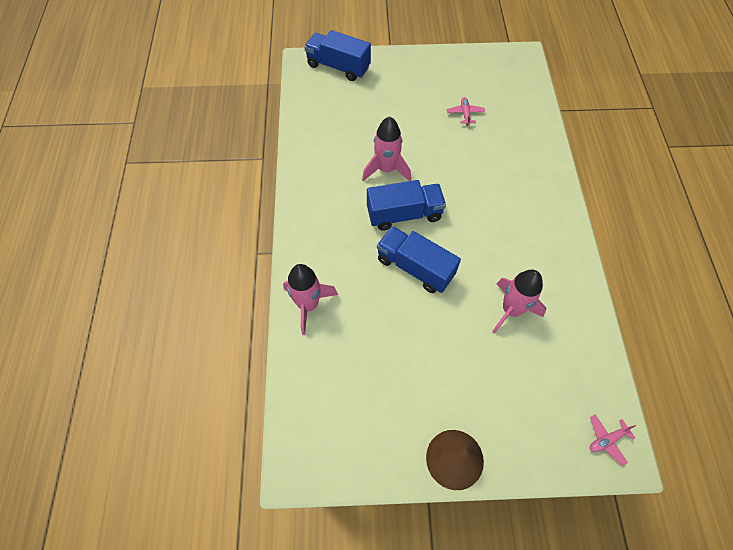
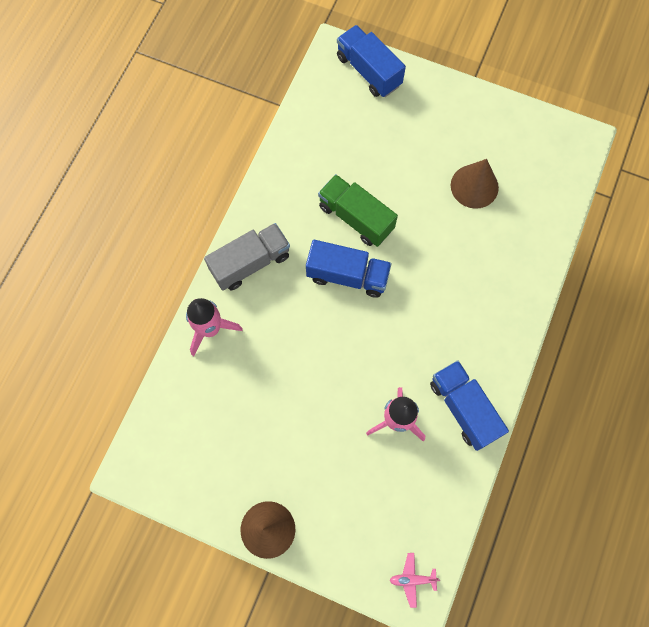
camera: 25 degrees right, 10 degrees up
(316, 237) = (250, 263): none -> grey truck
(386, 169) = (356, 217): pink rocket -> green truck
(415, 267) = (328, 336): blue truck -> blue truck (463, 408)
(465, 113) = (474, 186): pink plane -> brown cone

